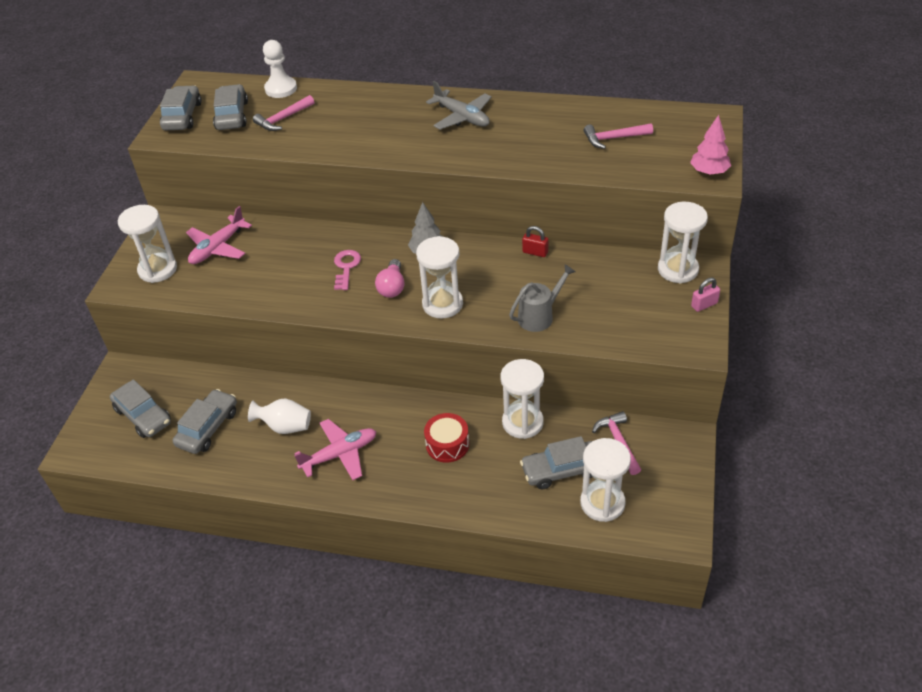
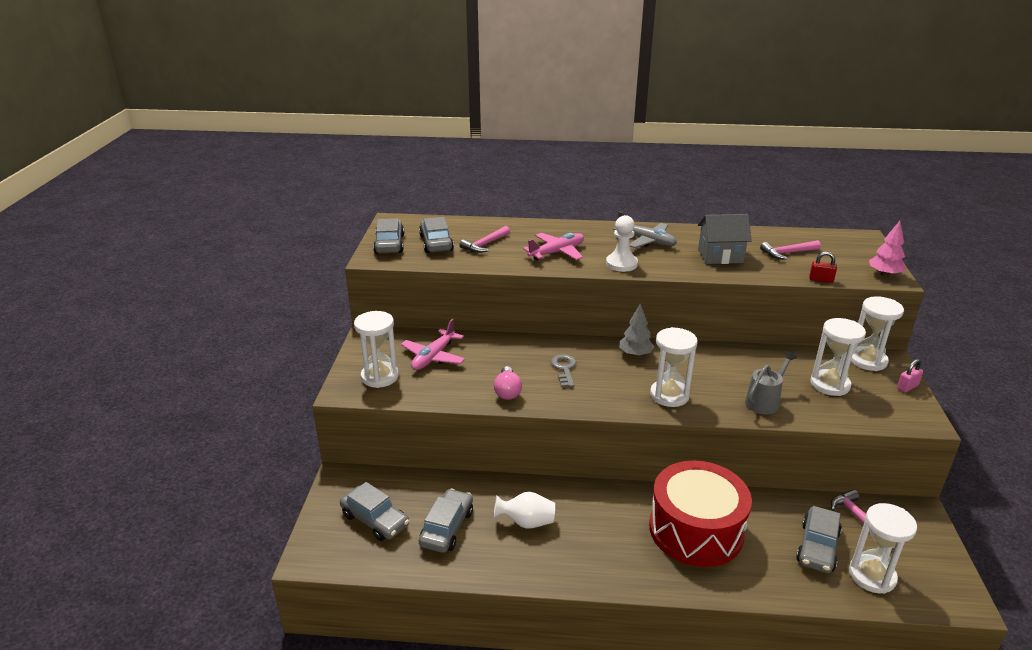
camera: 10 degrees left, 15 degrees down
(281, 89) = (473, 224): white pawn -> white pawn (621, 264)
(340, 454) = (592, 545): pink plane -> pink plane (557, 252)
(346, 267) = (564, 369): pink key -> grey key
(392, 287) = (615, 383): pink light bulb -> pink light bulb (507, 391)
(447, 444) = (696, 530): red drum -> red drum, size x2.15
(522, 422) = (759, 506): white hourglass -> white hourglass (830, 384)
(534, 141) = (720, 256): none -> grey house
(535, 252) = (733, 351): red padlock -> red padlock (821, 280)
(561, 470) = (817, 547): grey car -> grey car turned 45 degrees counterclockwise

